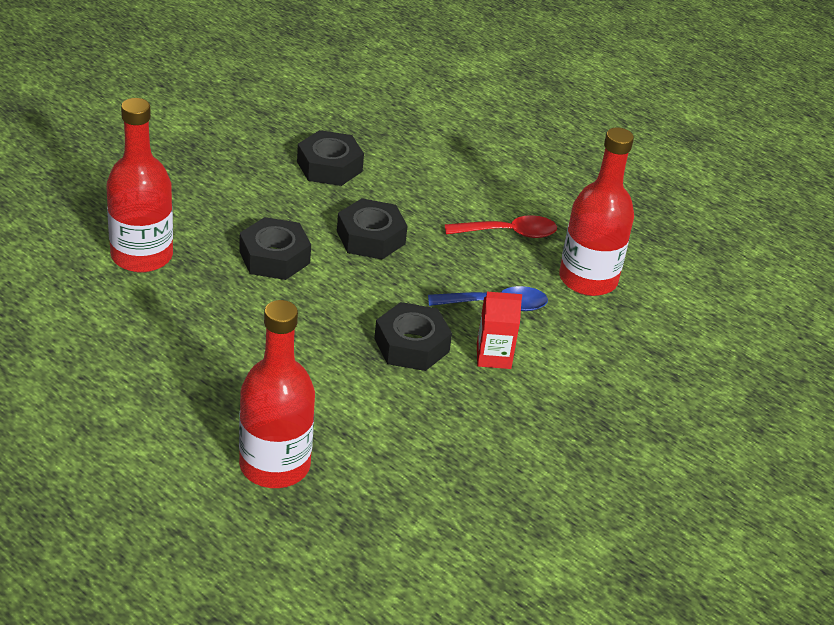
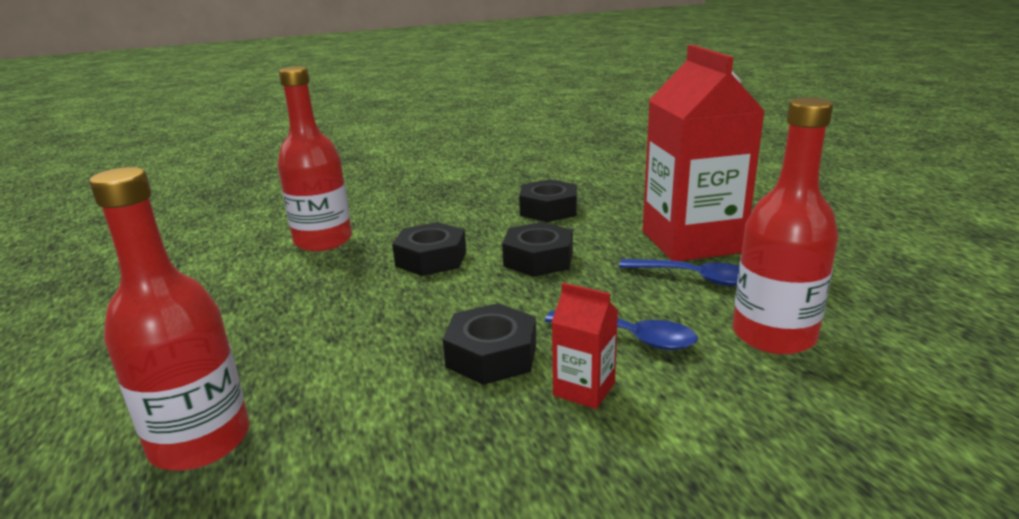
camera: 35 degrees right, 15 degrees down
(484, 189) = (692, 242): none -> red carton
(508, 233) = (695, 278): red spoon -> blue spoon

